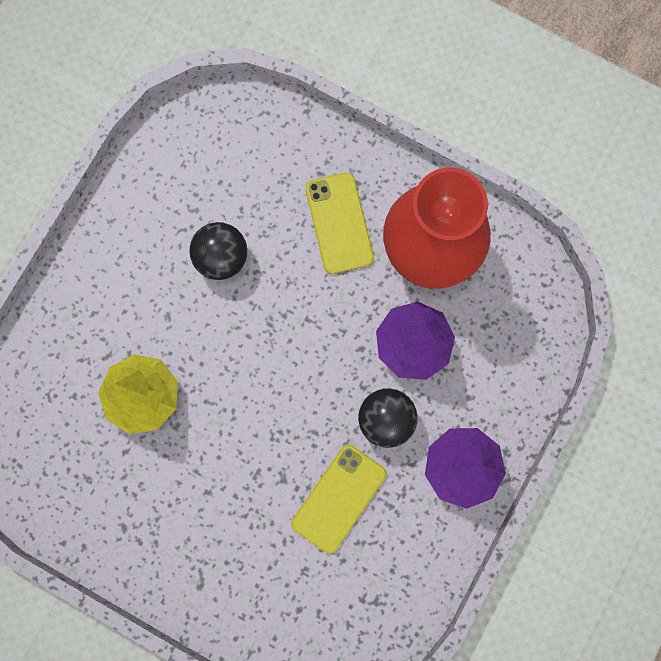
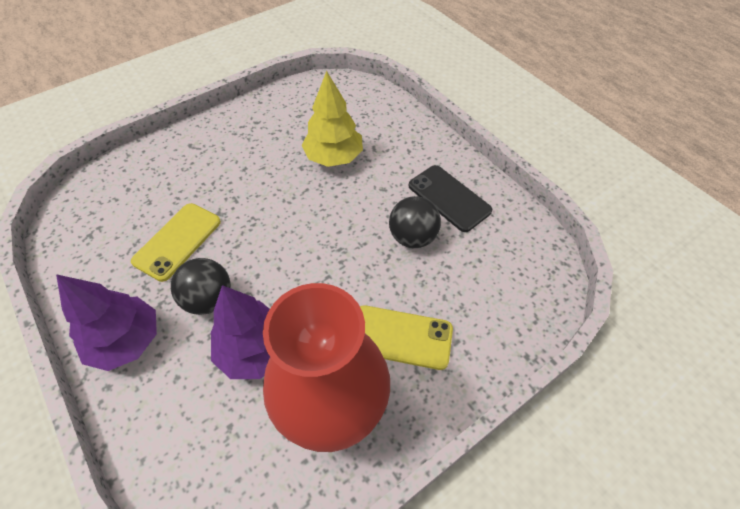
camera: 115 degrees right, 25 degrees down
(150, 240) = (449, 198): none -> black phone
(338, 498) = (177, 241): yellow phone -> yellow phone turned 60 degrees clockwise

